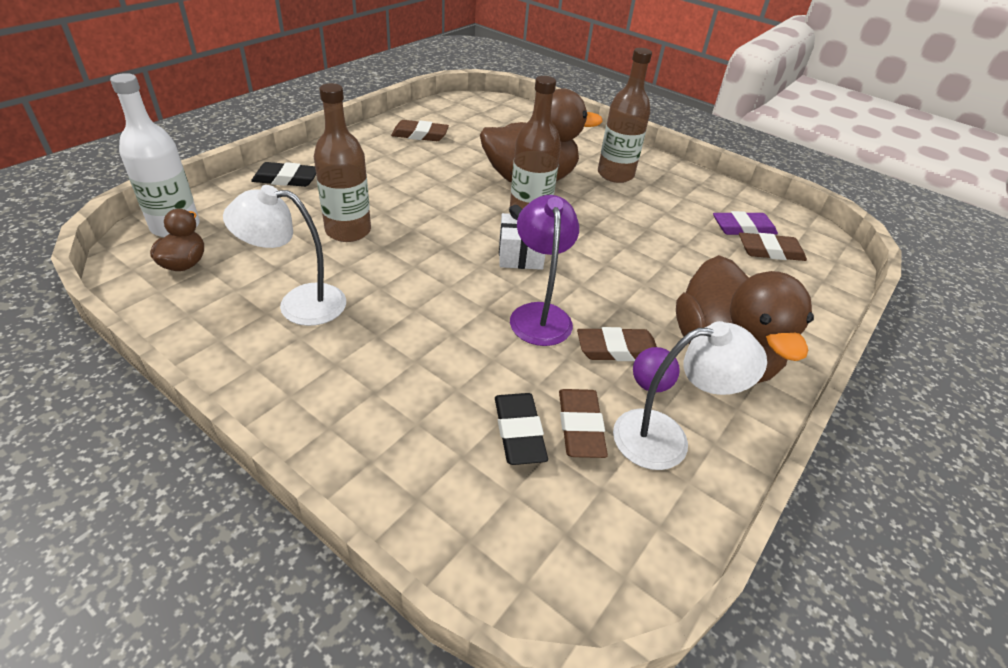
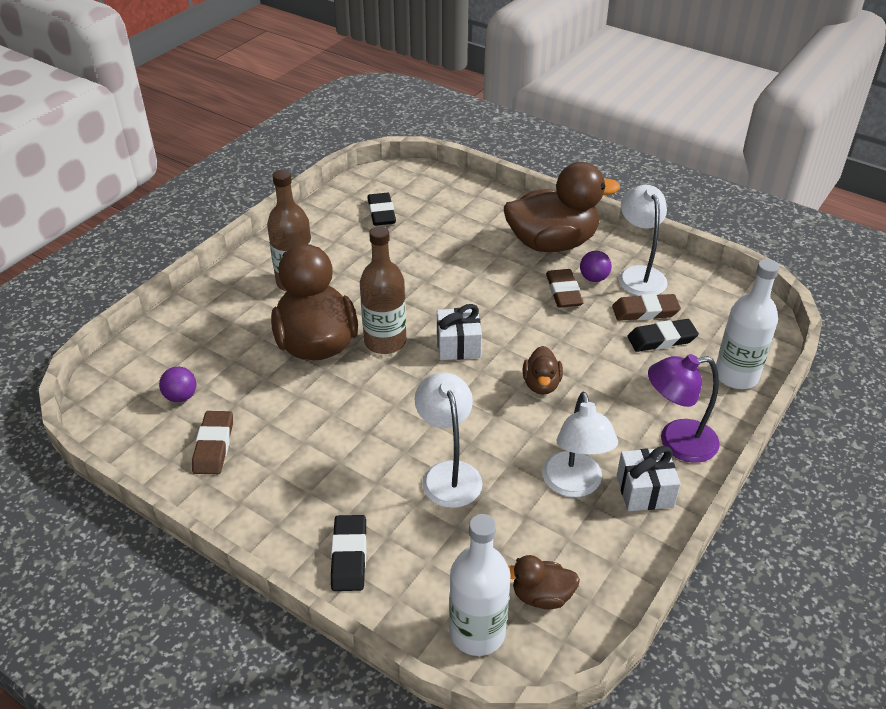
camera: 90 degrees left, 0 degrees up
(264, 355) = (644, 491): none -> white gift
(348, 231) = (448, 474): brown bottle -> white lamp
(429, 506) = (736, 376): none -> white bottle
(450, 304) = (541, 384): none -> brown duck
(474, 125) = (181, 396): none -> purple ball
(539, 314) = (537, 332): purple lamp -> purple lamp (676, 442)
(743, 228) = (381, 213): purple eraser -> black eraser
(770, 251) = (414, 203): brown eraser -> none

